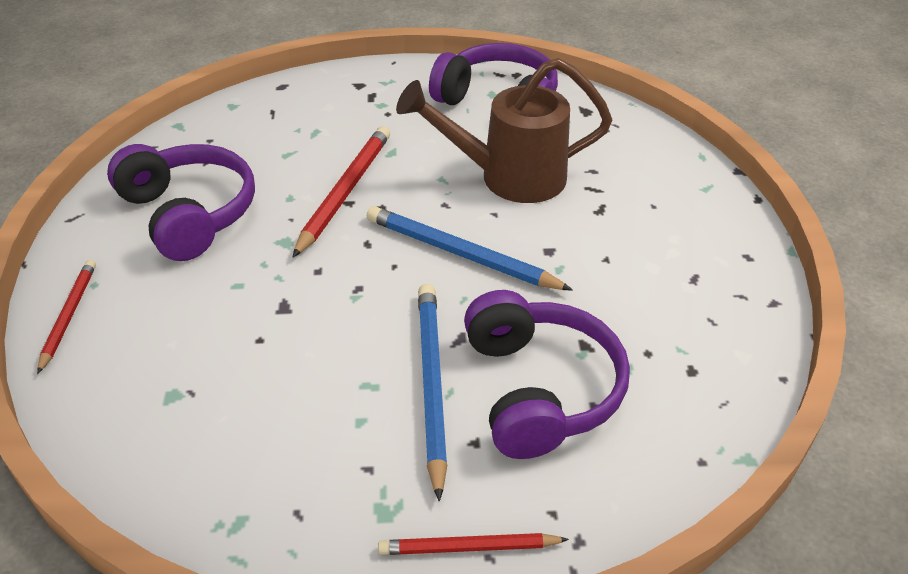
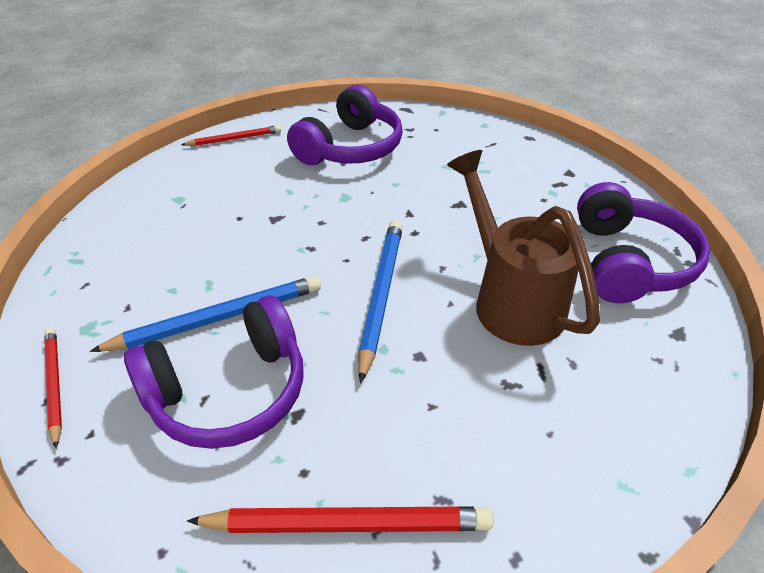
camera: 70 degrees right, 0 degrees up
(345, 192) = (420, 207): red pencil -> red pencil (347, 524)

